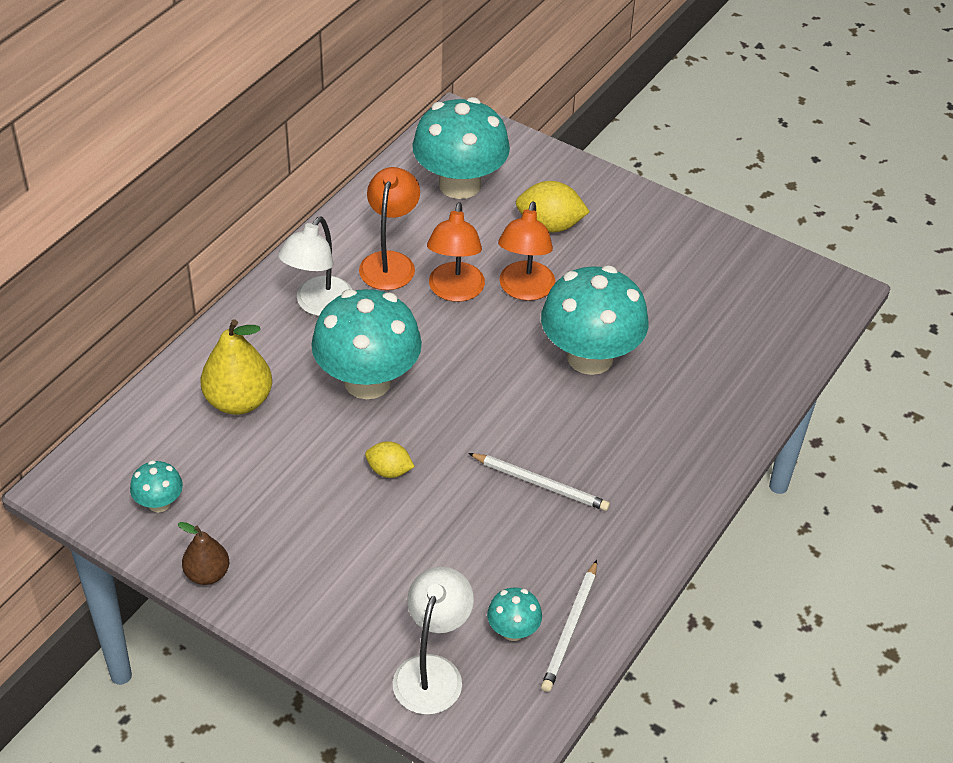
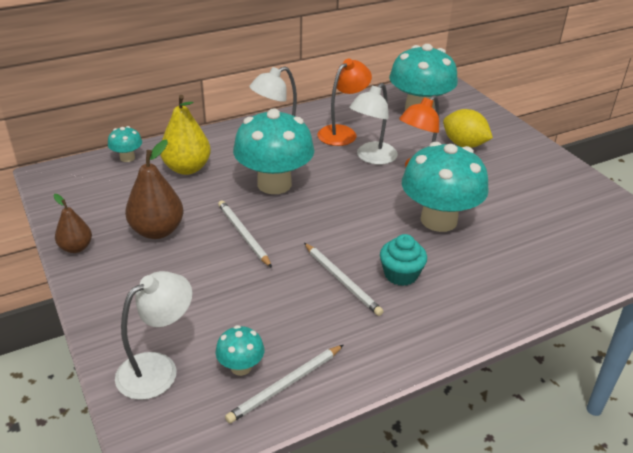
camera: 30 degrees right, 10 degrees down
(159, 503) = (89, 201): turquoise mushroom -> turquoise mushroom (127, 158)
(284, 509) = (157, 231): none -> brown pear
(389, 471) = (243, 235): yellow lemon -> white pencil
(455, 291) = (372, 158): orange lamp -> white lamp
(595, 449) = (401, 274): none -> turquoise cupcake

